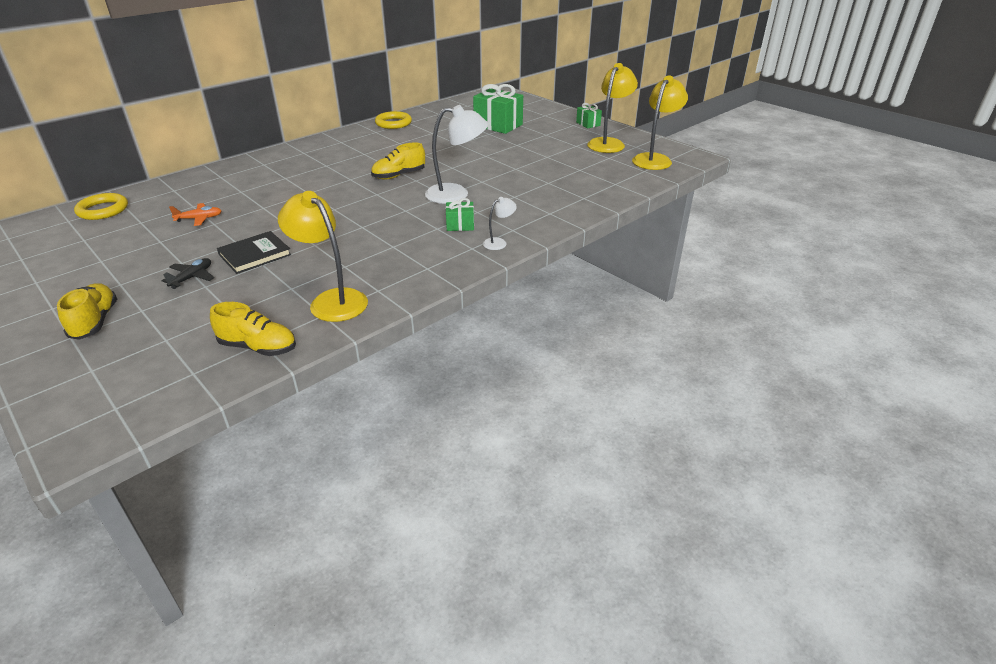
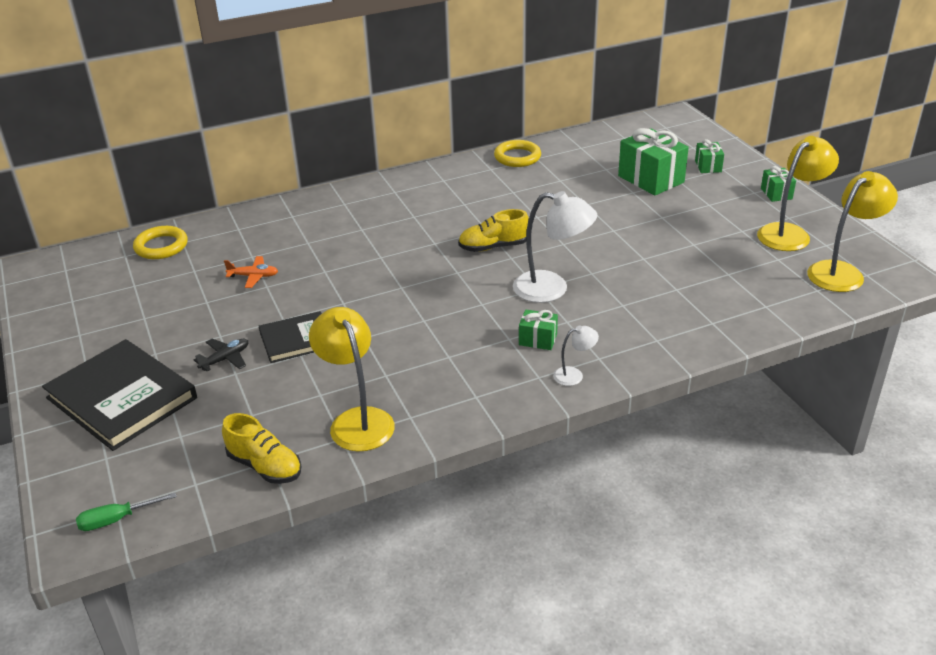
camera: 20 degrees right, 0 degrees up
(95, 322) = (122, 398): yellow shoe -> black book
(117, 417) = (116, 520): none -> green screwdriver
(534, 115) = (708, 166): none -> green gift

